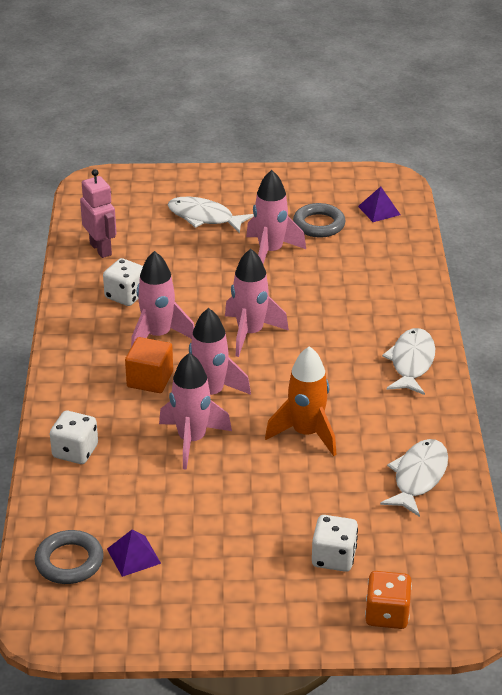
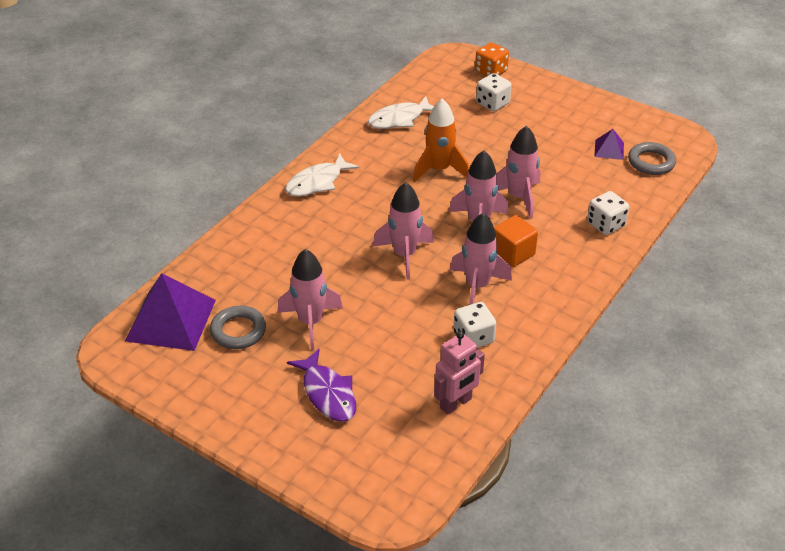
camera: 145 degrees left, 5 degrees up
(101, 249) = (456, 403): pink robot -> pink robot turned 135 degrees counterclockwise
(204, 217) = (328, 393): white fish -> purple fish
(379, 210) = (171, 320): purple pyramid -> purple pyramid, size x2.11

